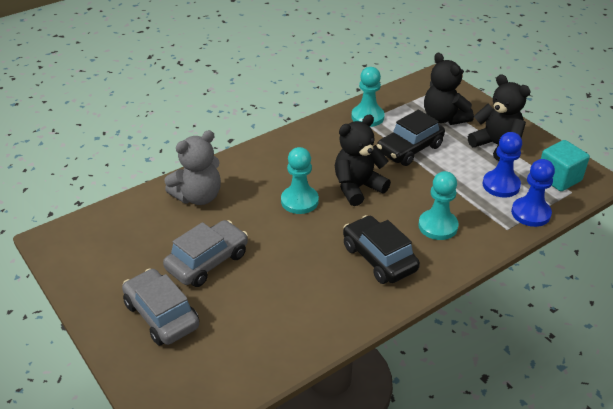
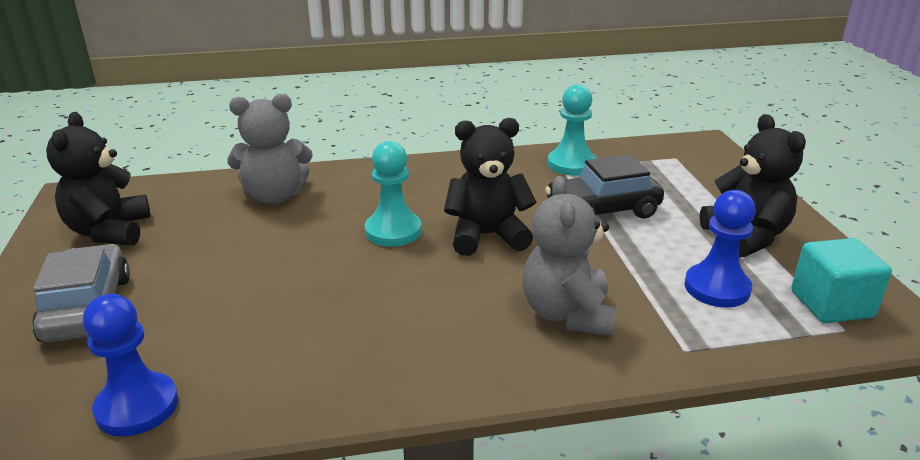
camera: 25 degrees right, 10 degrees down
(207, 261) = (209, 265): grey car -> none
(379, 258) = (439, 329): black car -> none
(438, 226) = (567, 314): turquoise pawn -> grey teddy bear
(444, 118) = (684, 188): black teddy bear -> black teddy bear (109, 231)
(530, 213) = (744, 340): blue pawn -> blue pawn (137, 407)

